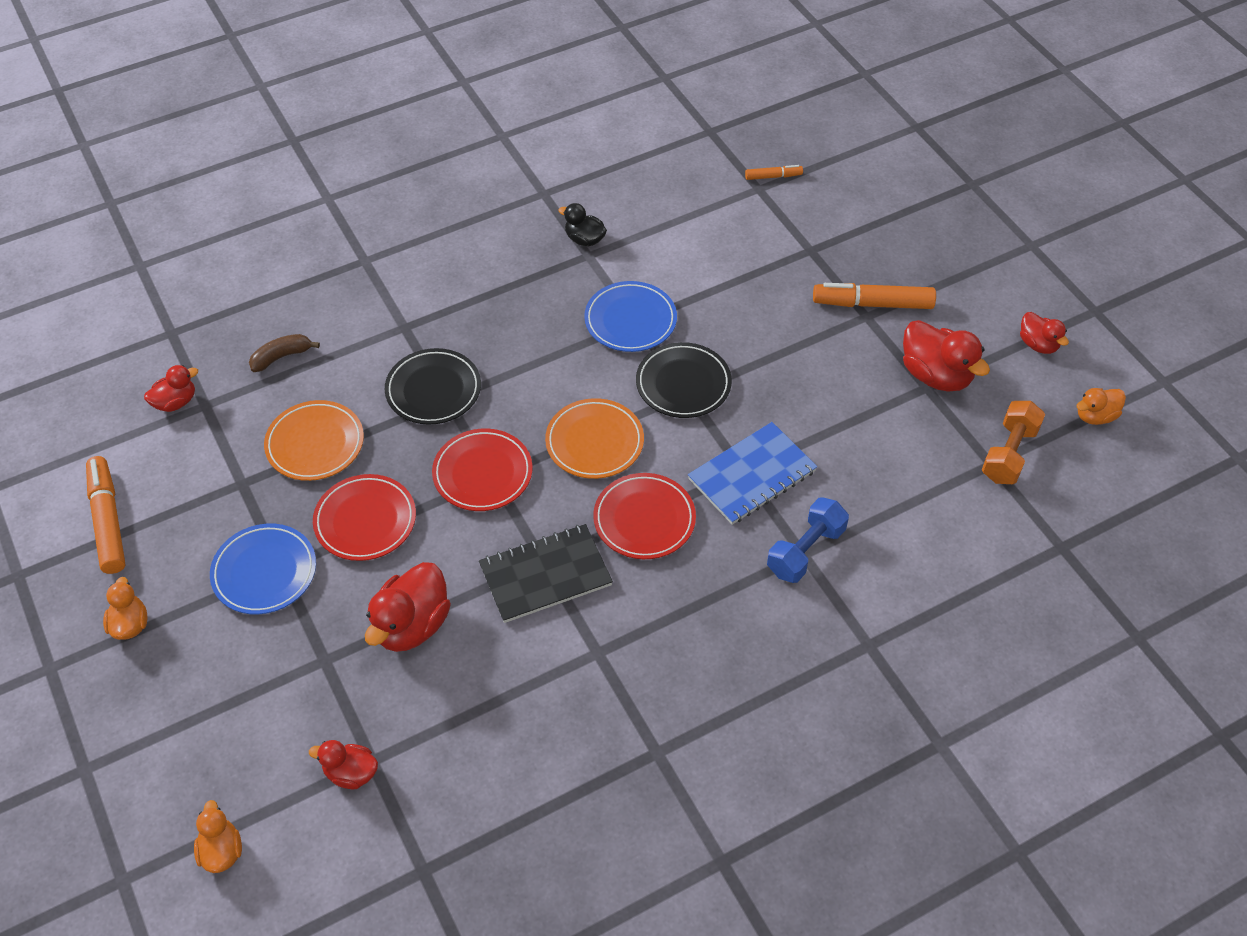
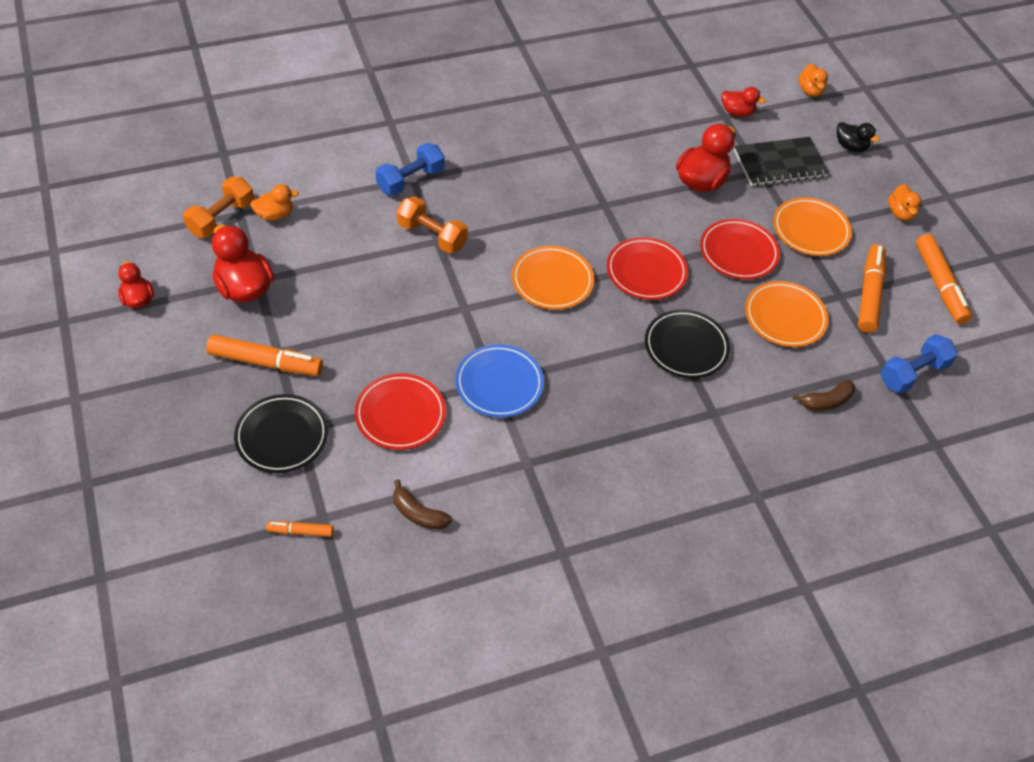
camera: 175 degrees left, 0 degrees up
(175, 402) = (912, 373): red duck -> blue dumbbell
(204, 492) = (869, 294): none -> orange marker
(264, 572) = (810, 230): blue plate -> orange plate
(545, 575) = (604, 196): black notebook -> black notebook (780, 164)
(584, 239) = (527, 483): black duck -> black duck (850, 146)
(644, 519) = (524, 219): red plate -> red plate (400, 414)
(677, 203) = (418, 513): none -> brown banana
(683, 384) = (466, 316): black plate -> black plate (282, 436)
(752, 475) = (432, 236): blue notebook -> orange dumbbell
(1095, 416) = (132, 234): orange duck -> orange duck (275, 215)

